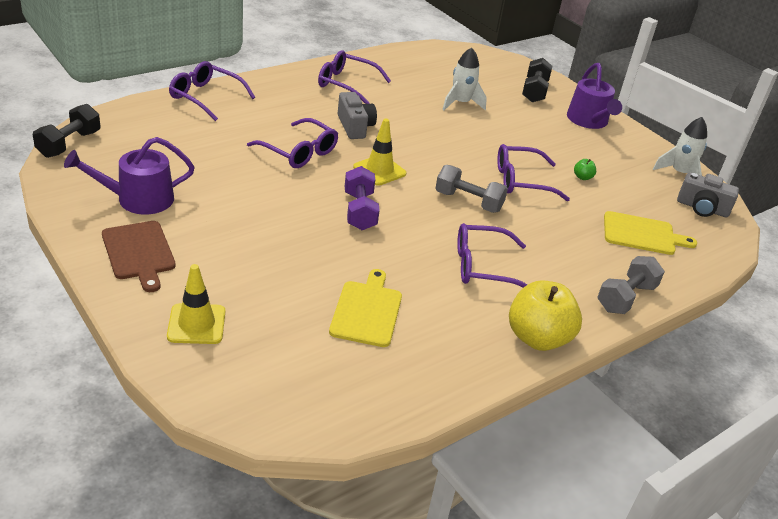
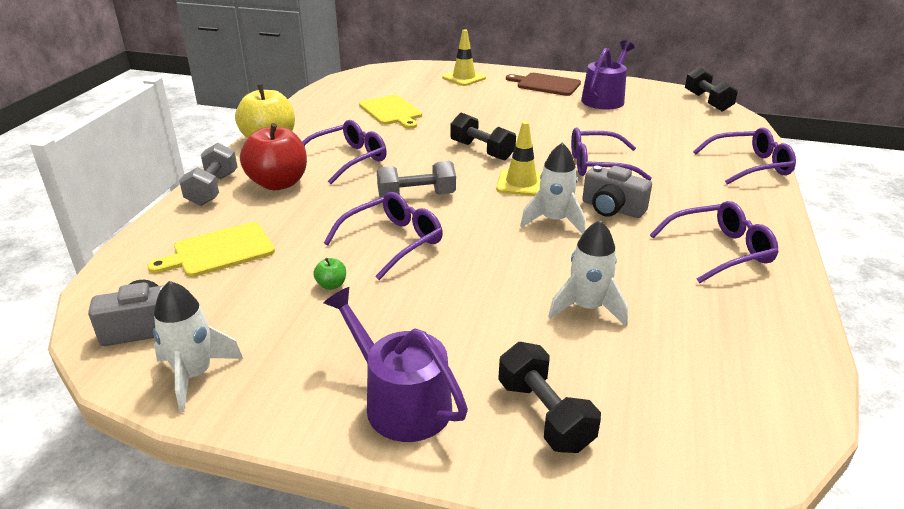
camera: 145 degrees right, 5 degrees down
(360, 211) = (482, 151): purple dumbbell -> black dumbbell
(404, 140) = (554, 221): none -> white rocket
(565, 273) = (278, 183): none -> red apple

